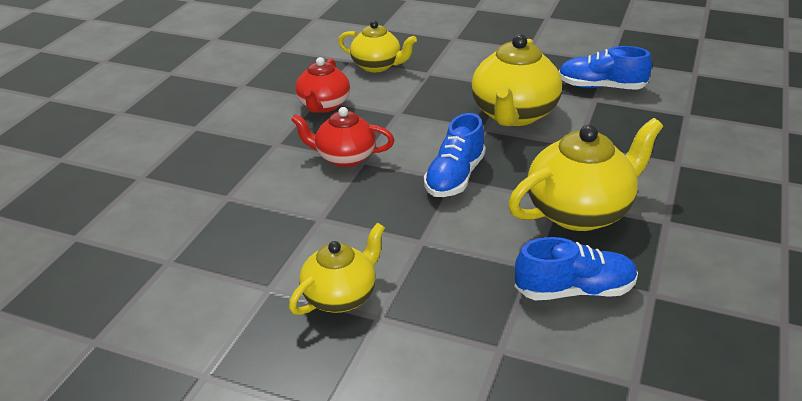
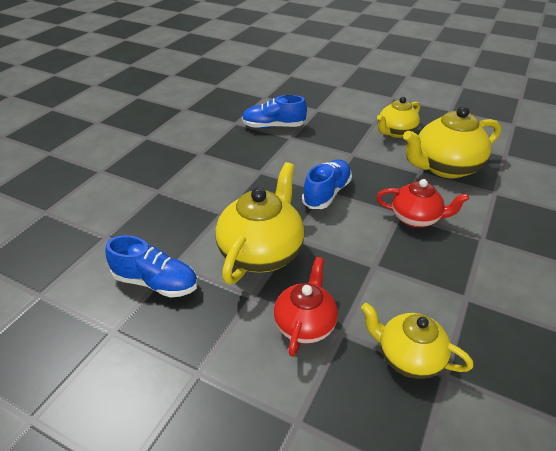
camera: 175 degrees left, 5 degrees up
(323, 105) = (455, 285): red teapot -> red teapot (305, 324)
(580, 211) = (249, 163): yellow teapot -> yellow teapot (445, 167)

